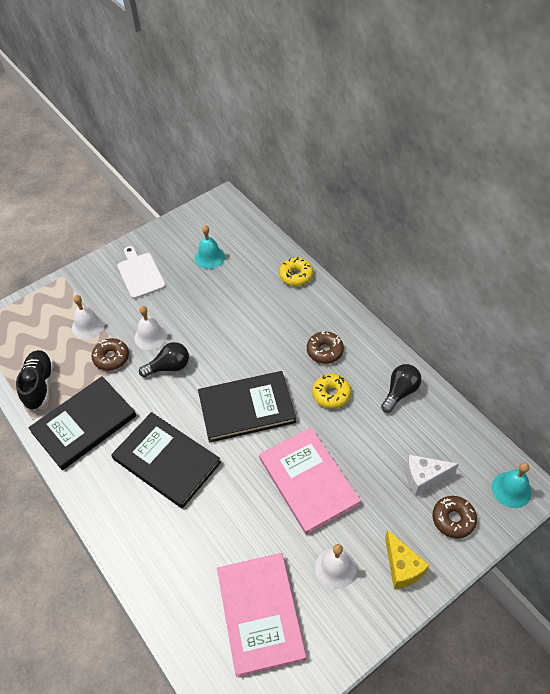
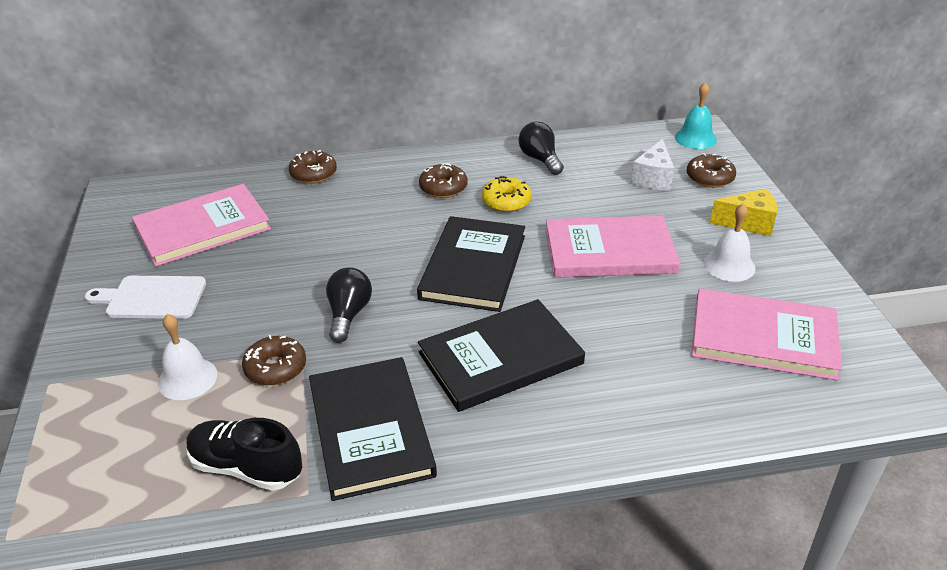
camera: 65 degrees left, 15 degrees down
(151, 336) = (278, 317): white bell -> none
(209, 257) = (203, 228): turquoise bell -> pink book
(296, 275) = (313, 174): yellow donut -> brown donut

